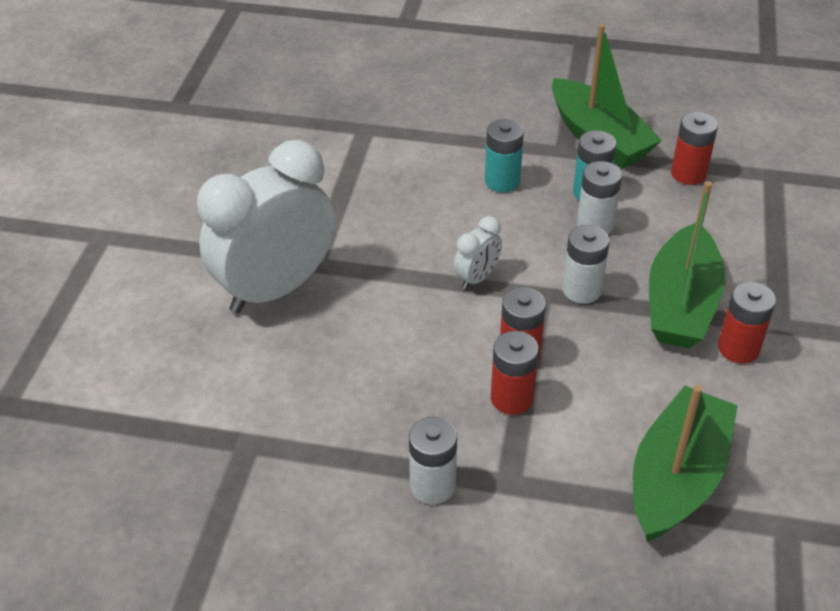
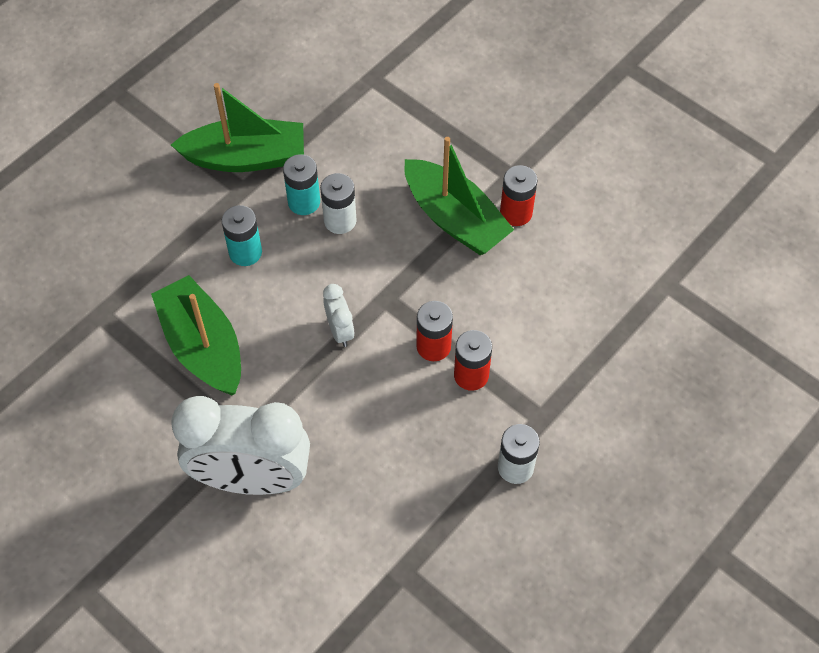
camera: 60 degrees left, 15 degrees up
(276, 289) = (251, 479): white clock -> white clock turned 75 degrees counterclockwise
(581, 290) = (399, 270): white battery -> none
(677, 477) = (596, 318): green boat -> green boat (203, 346)
(688, 174) = (331, 127): red battery -> none

